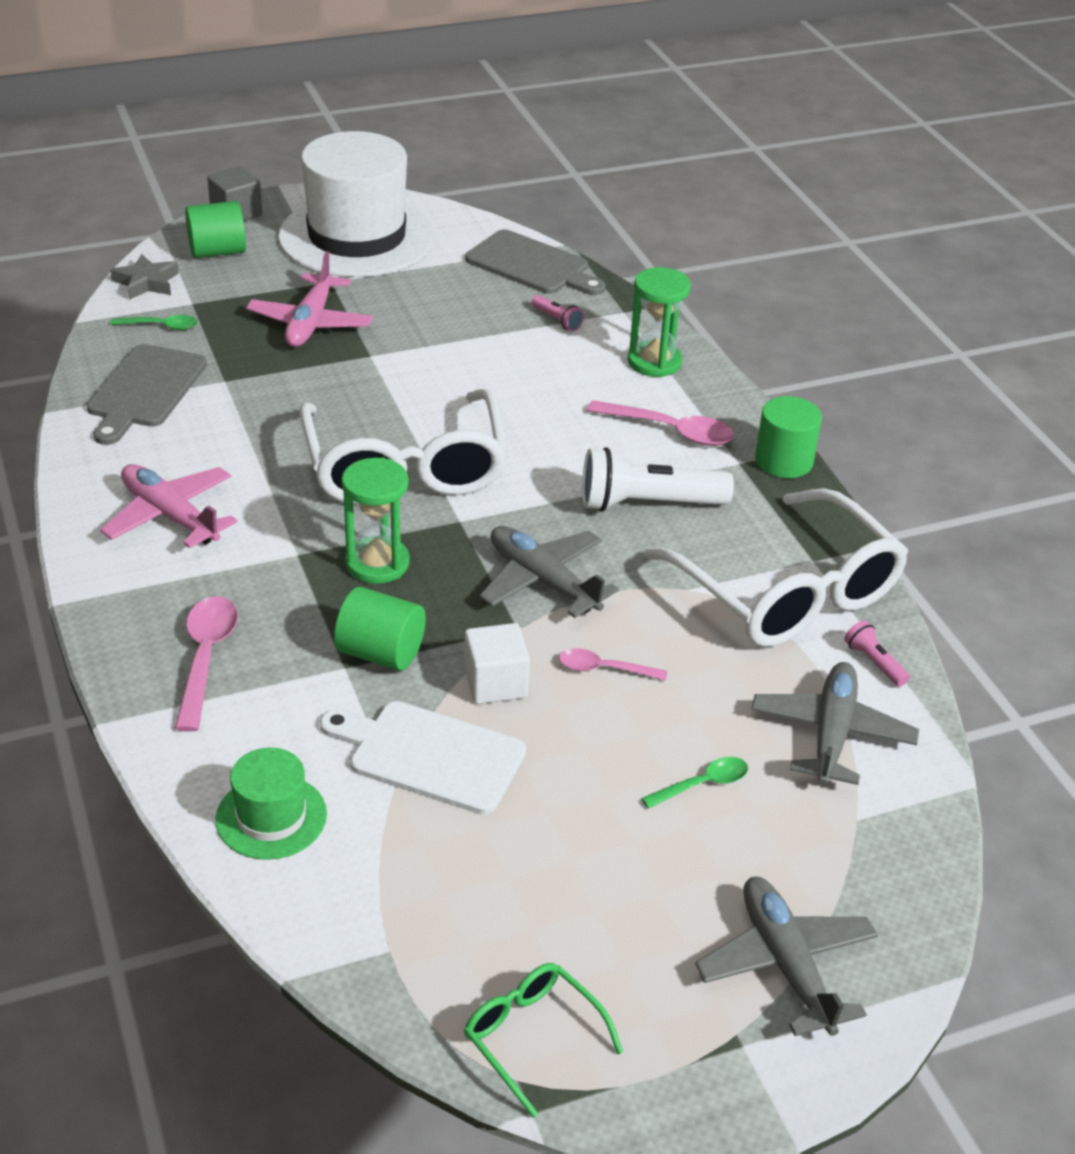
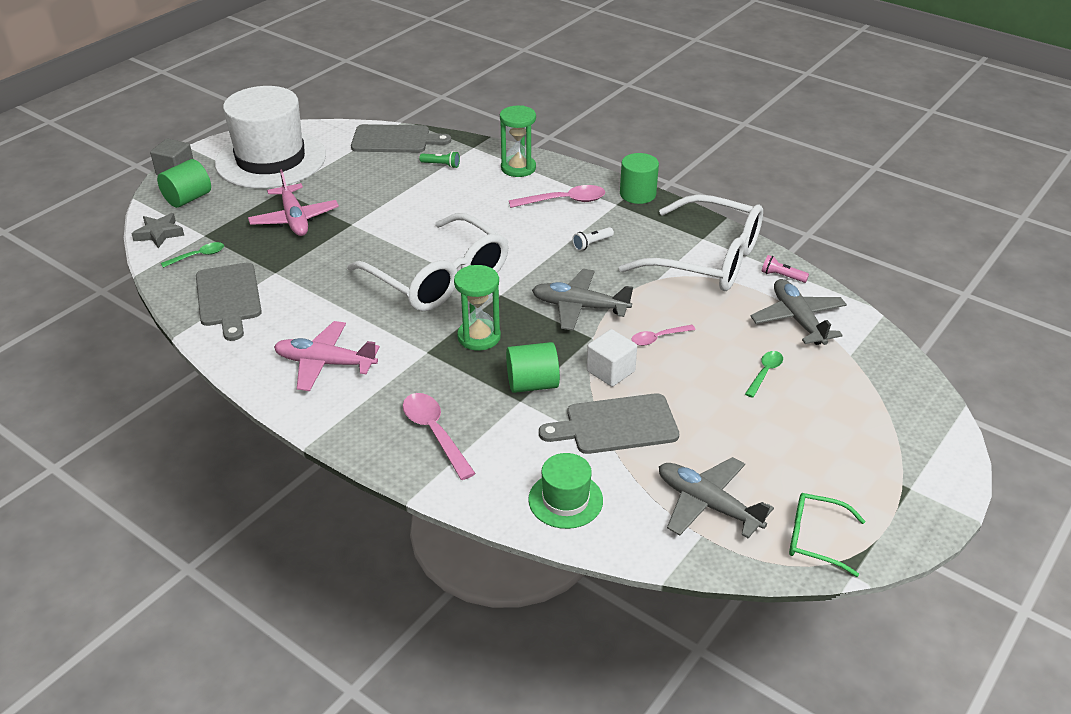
camera: 30 degrees left, 0 degrees up
(430, 756) = (616, 425): white cutting board -> grey cutting board
(557, 320) = (441, 165): pink flashlight -> green flashlight
(647, 504) = (592, 244): white flashlight -> white flashlight, size x0.46
(786, 964) = (890, 439): grey plane -> grey plane (707, 504)

